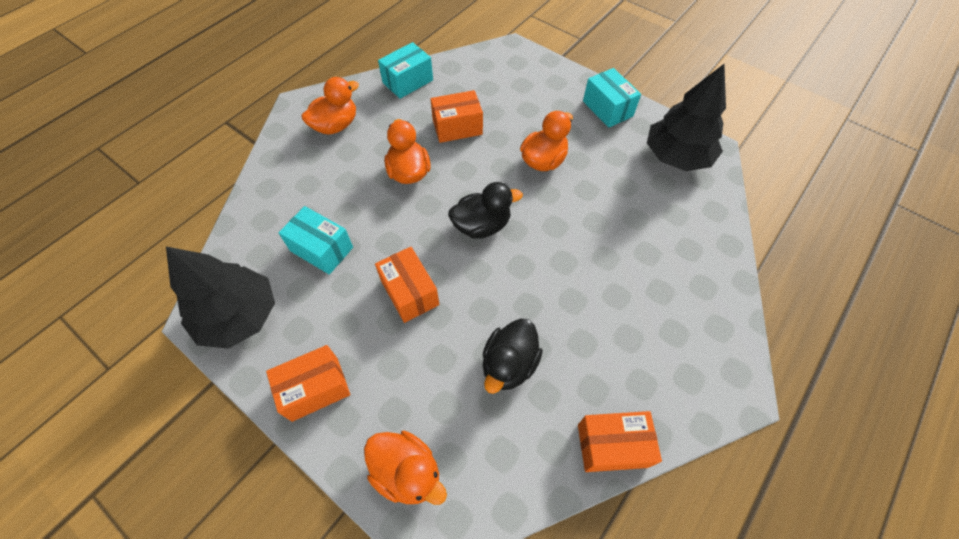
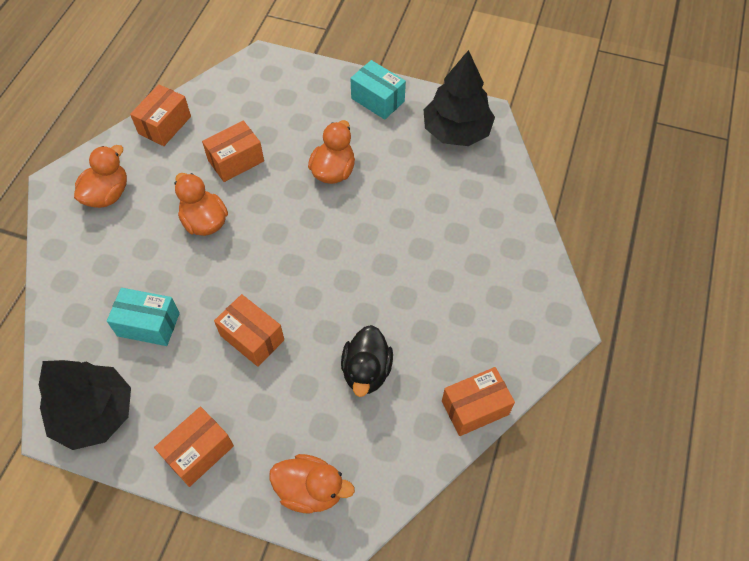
camera: 20 degrees left, 0 degrees up
(408, 81) = (165, 125): turquoise box -> orange box
(482, 225) = (297, 253): black duck -> none

